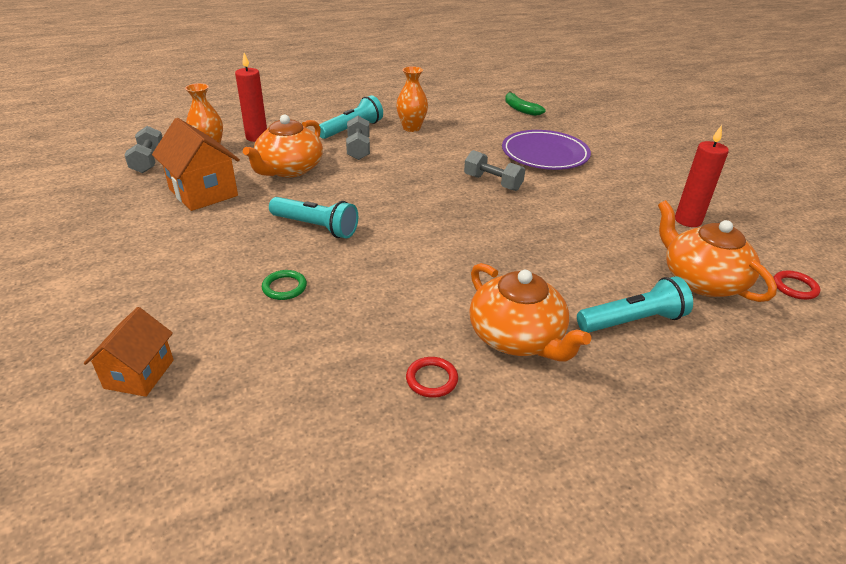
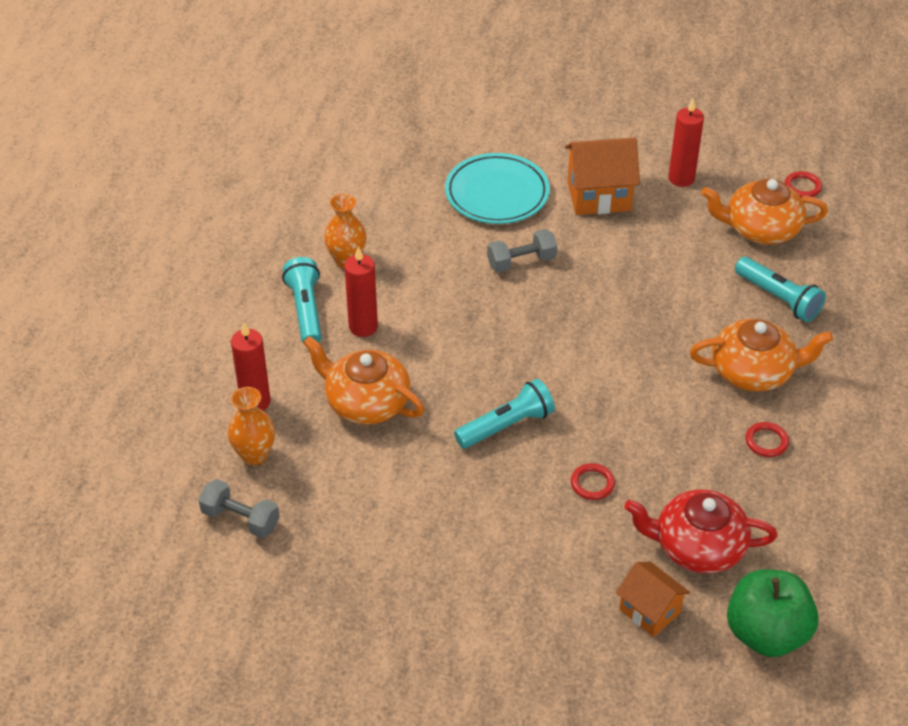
camera: 55 degrees left, 10 degrees up
(140, 480) = (766, 633): none -> green apple
(203, 192) = (364, 490): orange house -> orange house (599, 196)
(245, 378) = (697, 547): none -> red teapot
(284, 287) = (592, 483): green ring -> red ring
(289, 169) = (366, 402): orange teapot -> orange teapot turned 150 degrees clockwise
(358, 149) = (363, 327): grey dumbbell -> red candle
(520, 109) = (376, 149): green banana -> none
(544, 155) = (497, 194): purple plate -> turquoise plate
(632, 321) = (778, 298): turquoise flashlight -> turquoise flashlight turned 120 degrees clockwise

